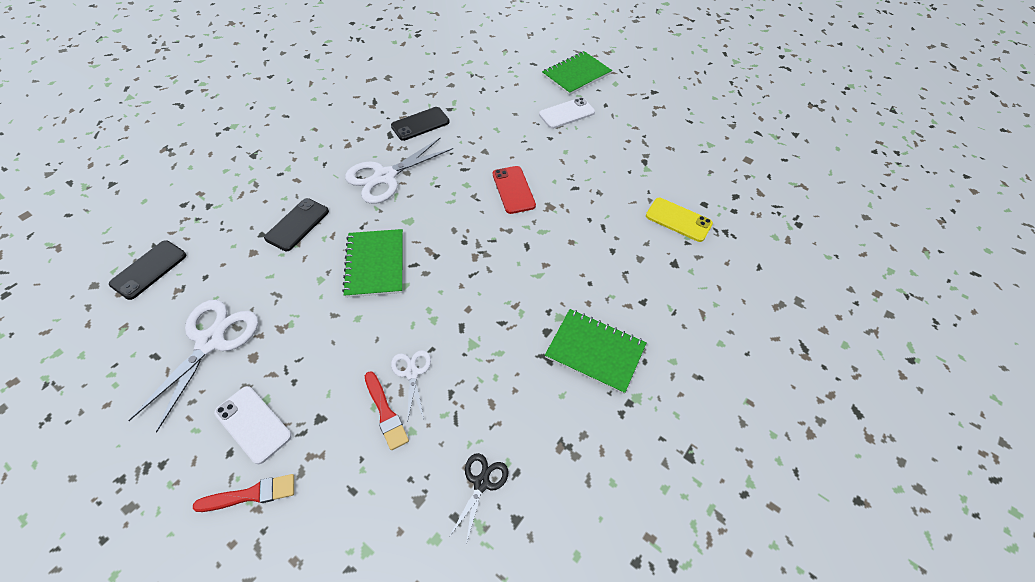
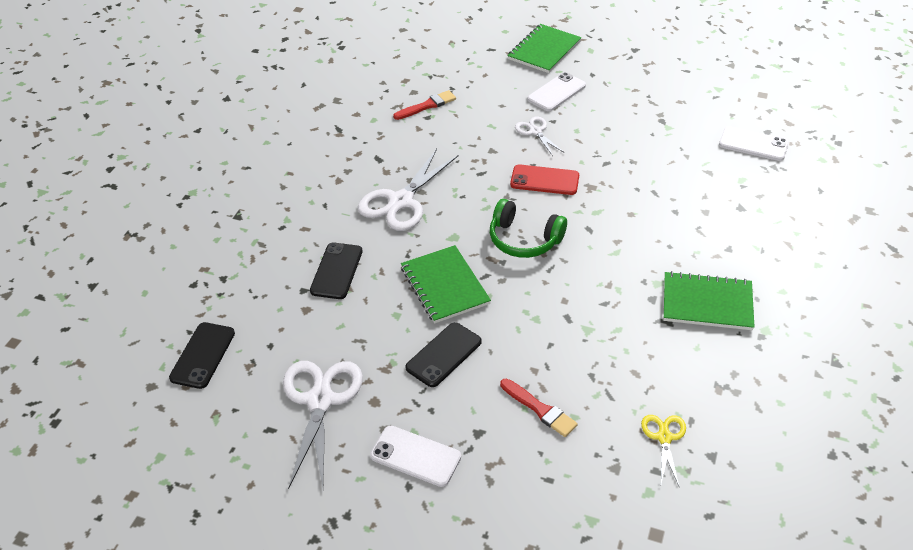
camera: 15 degrees left, 10 degrees down
(251, 494) = (454, 511): red brush -> red brush (427, 105)
(412, 373) = (544, 370): white scissors -> white scissors (535, 131)
(420, 124) = (405, 140): black phone -> black phone (444, 355)
(465, 240) = (524, 239): none -> green headphones
(481, 483) = (664, 437): black scissors -> yellow scissors
(513, 190) = (544, 180): red phone -> red phone turned 45 degrees counterclockwise
(678, 220) = (724, 167): yellow phone -> none
(716, 205) = (753, 144): none -> white phone

